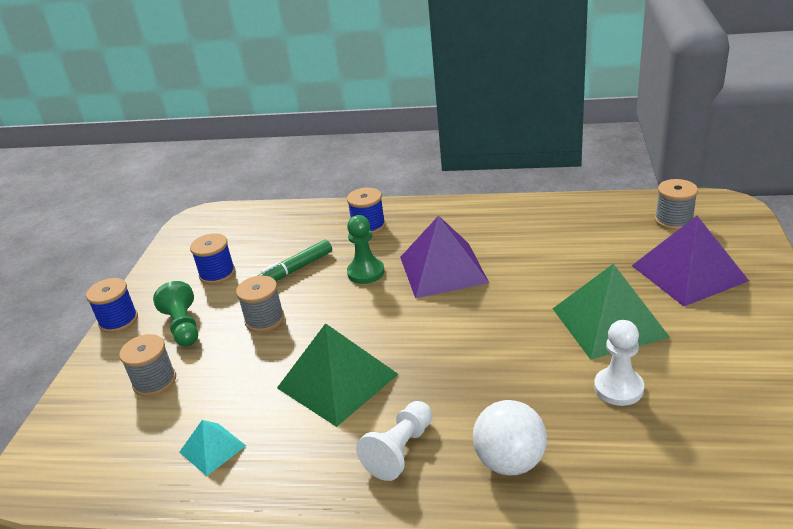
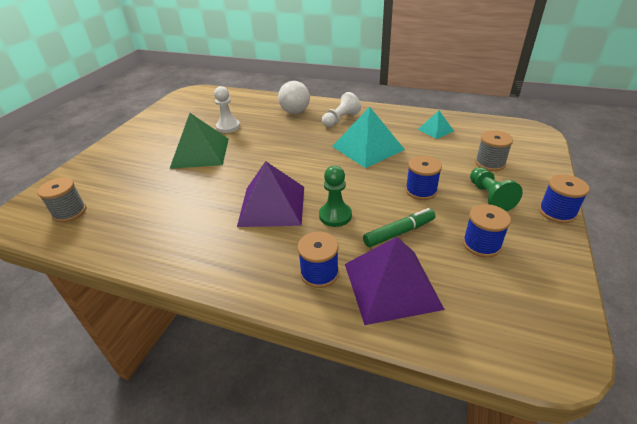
camera: 170 degrees left, 5 degrees up
(264, 319) = (421, 191): grey spool -> blue spool
(337, 381) = (367, 148): green pyramid -> turquoise pyramid
(688, 273) = (122, 171): purple pyramid -> purple pyramid (391, 285)

